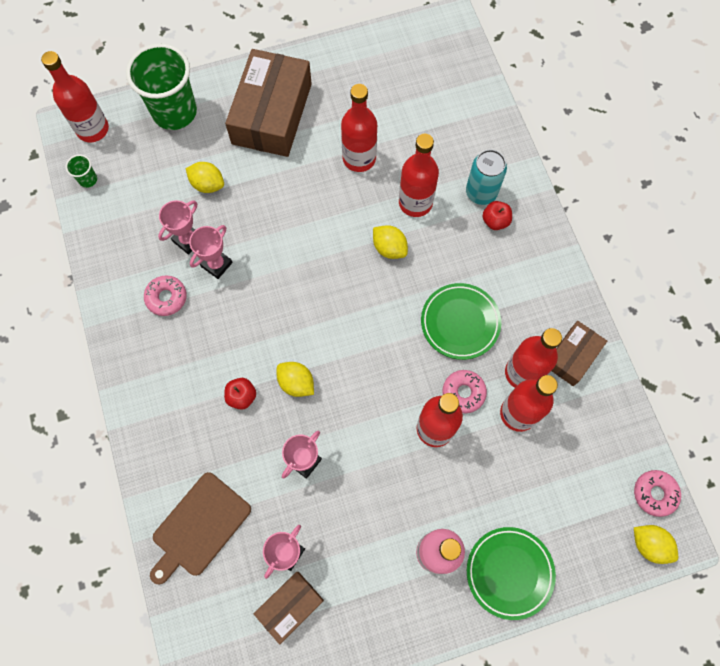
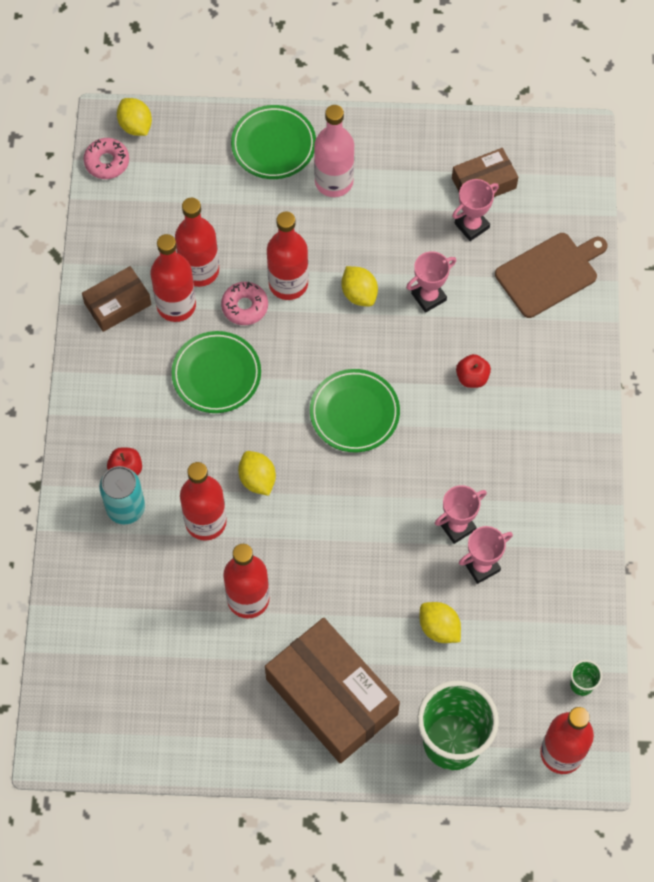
camera: 160 degrees left, 5 degrees down
(166, 298) = (523, 507): pink donut -> none
(272, 113) = (332, 696): brown box -> brown box turned 75 degrees counterclockwise
(296, 383) = (411, 372): yellow lemon -> yellow lemon (359, 294)
(332, 329) = (354, 413): none -> green plate

